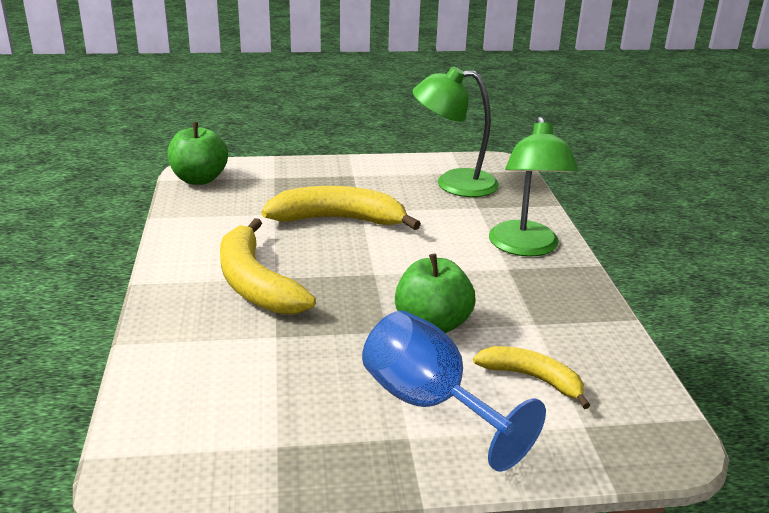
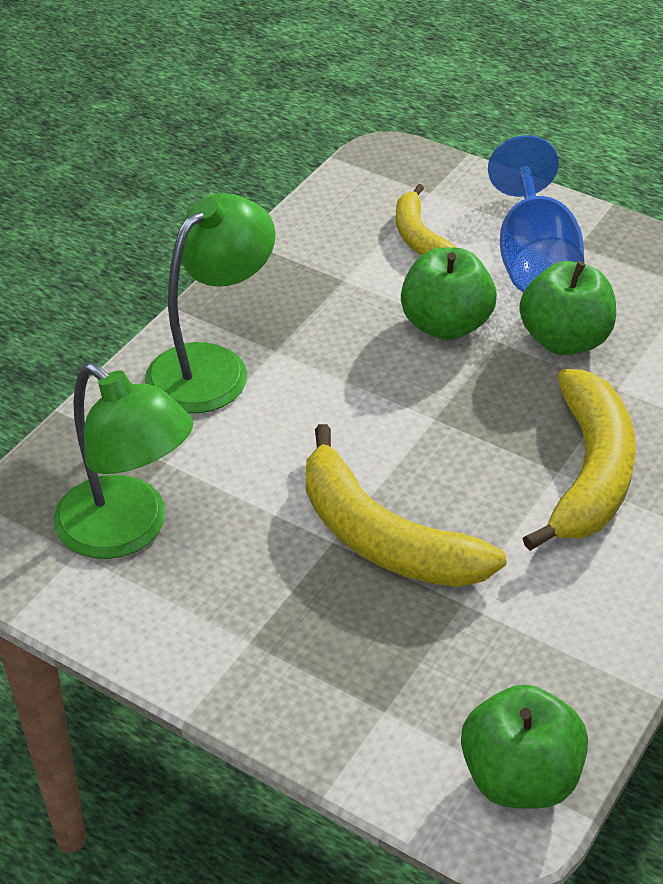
camera: 140 degrees left, 15 degrees up
(342, 351) = (564, 340): none -> green apple

